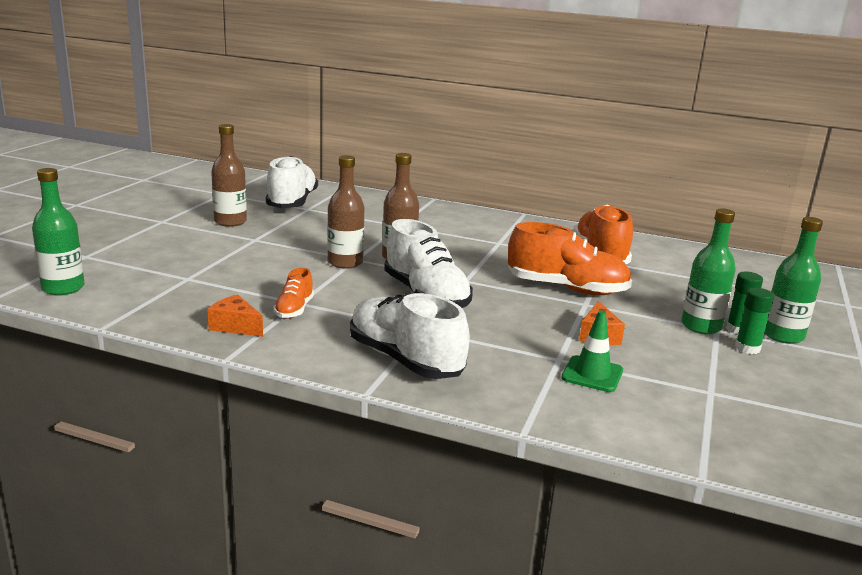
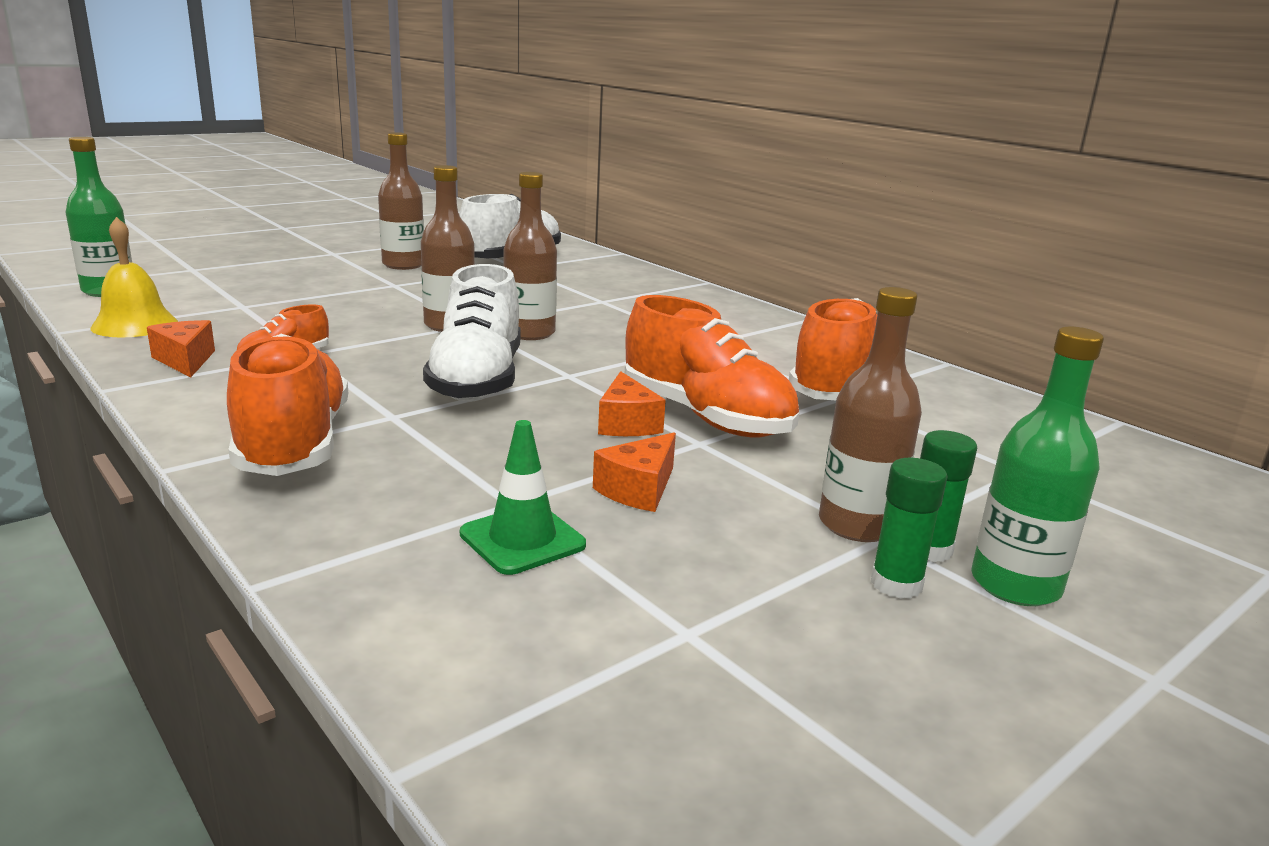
camera: 30 degrees right, 0 degrees up
(144, 309) = (135, 324): none -> yellow bell
(405, 360) = (294, 445): white shoe -> orange shoe
(539, 302) = (626, 423): none -> orange cheese
(701, 326) = (857, 525): green bottle -> brown bottle

